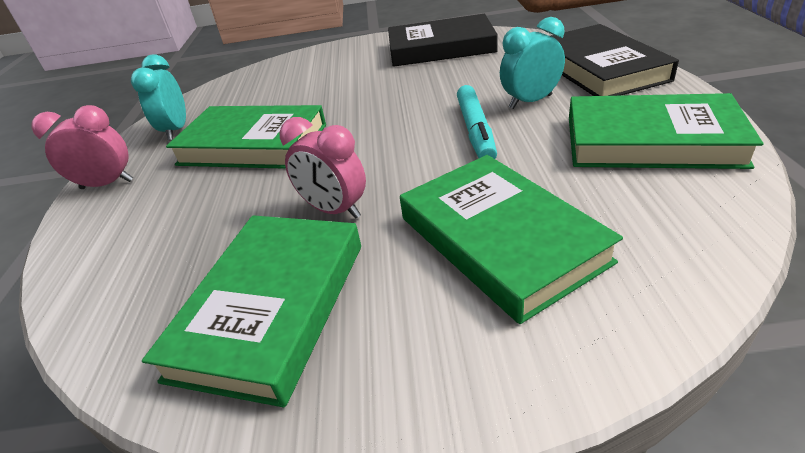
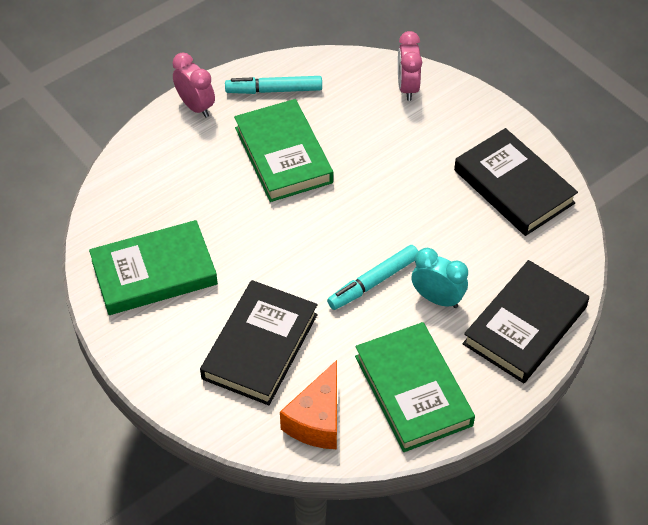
camera: 50 degrees right, 15 degrees up
(176, 130) = (274, 90): turquoise clock -> turquoise marker
(334, 210) = (240, 251): pink clock -> pink clock (407, 87)
(500, 239) = (260, 346): green book -> black book
(668, 224) = (317, 420): none -> orange cheese

